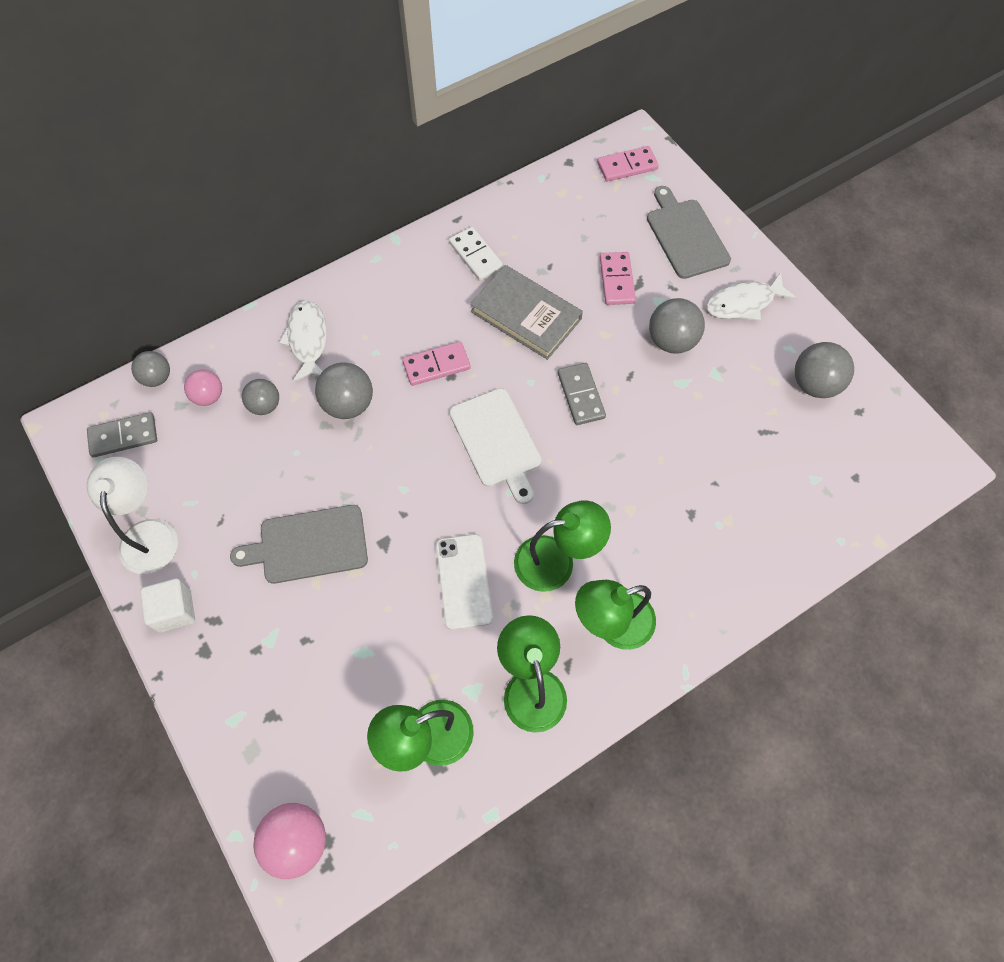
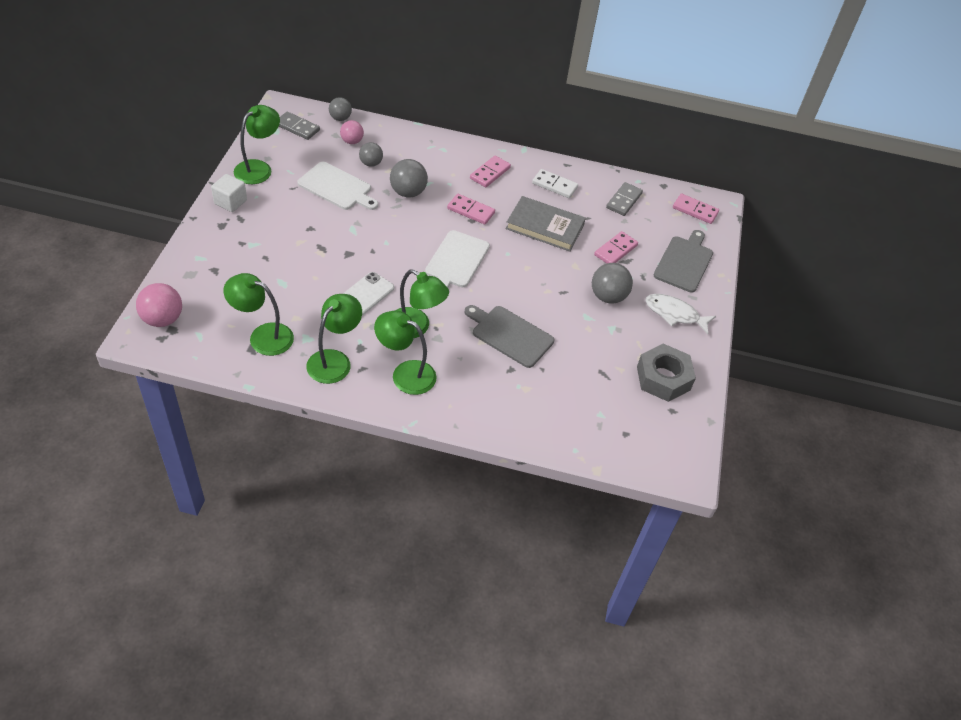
camera: 40 degrees right, 15 degrees down
(149, 534) = (259, 168): white lamp -> green lamp
(267, 472) = (337, 187): none -> white cutting board
(308, 340) = (425, 155): white fish -> none
(309, 545) = (316, 226): grey cutting board -> grey cutting board (510, 335)
(399, 300) = (490, 173): none -> pink domino
(476, 256) = (554, 185): white domino -> white domino turned 75 degrees counterclockwise
(526, 315) = (545, 227): grey book -> grey book turned 60 degrees counterclockwise
(581, 395) = (525, 278): grey domino -> grey domino (624, 201)
(814, 384) = (663, 378): grey ball -> grey nut

